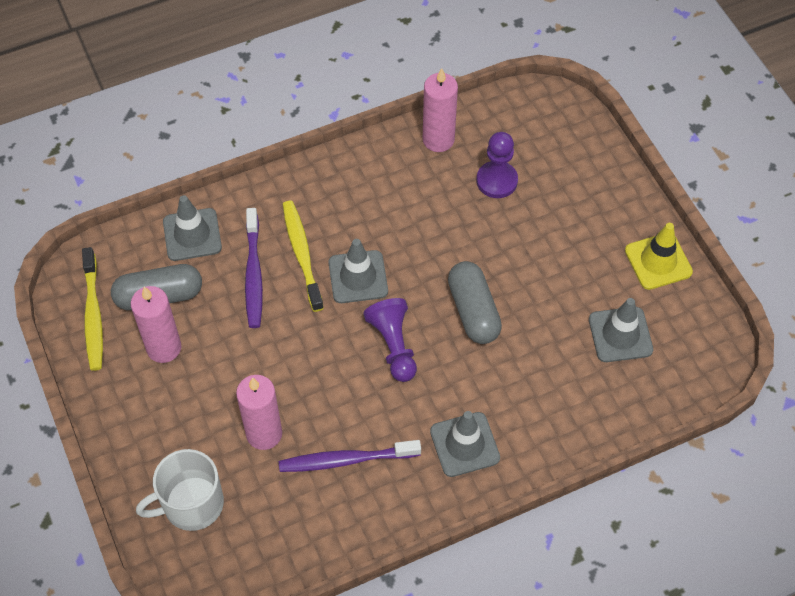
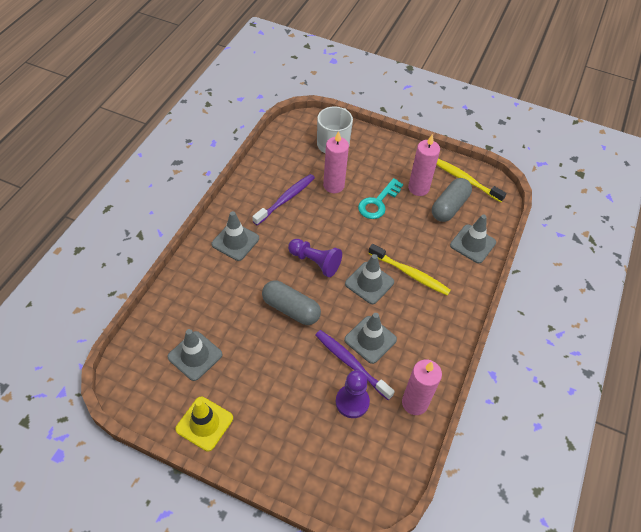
camera: 135 degrees right, 5 degrees down
(236, 366) = (378, 202): none -> turquoise key
(253, 274) = (420, 247): purple toothbrush -> purple toothbrush (351, 363)
(420, 221) = (370, 339): none -> grey traffic cone

